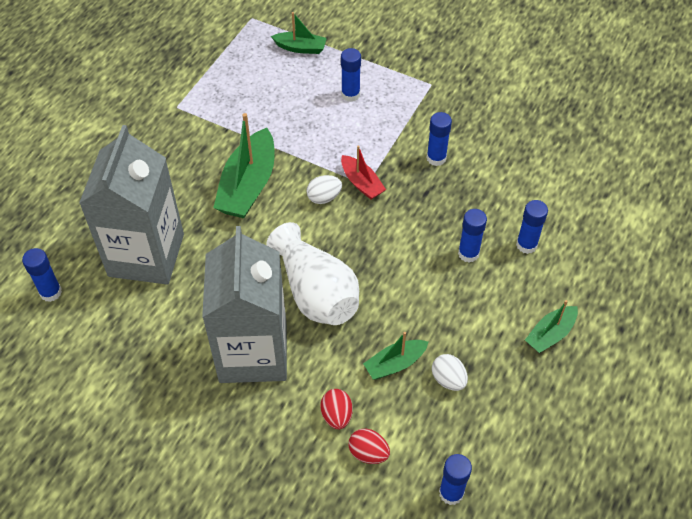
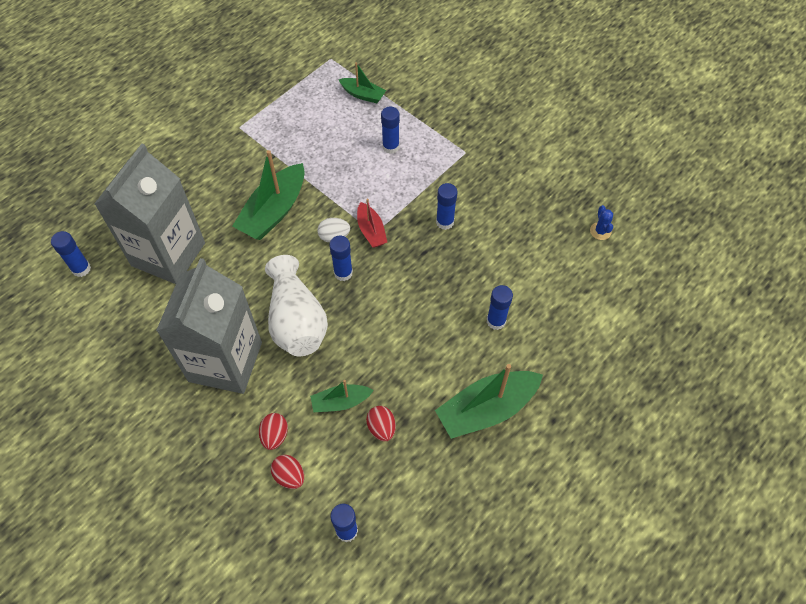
camera: 15 degrees right, 5 degrees up
(448, 379) = (381, 428): white egg -> red egg
(468, 253) = (441, 317): blue glue stick -> blue glue stick (343, 273)
(550, 334) = (487, 409): green boat -> green boat, size x1.81
(598, 134) = (600, 231): none -> blue cactus

